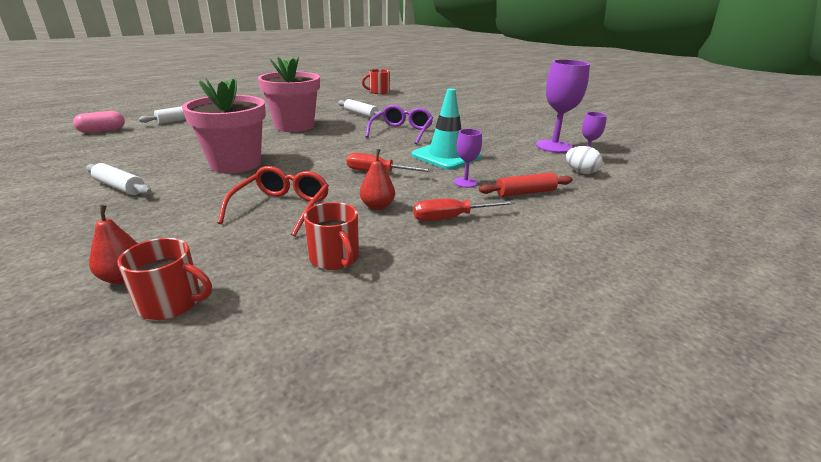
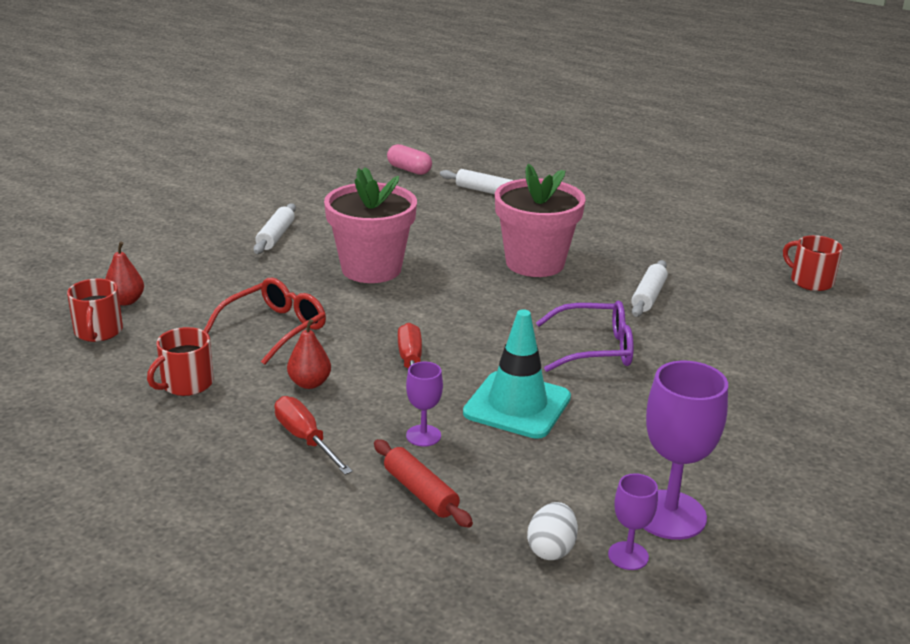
camera: 70 degrees right, 0 degrees up
(282, 208) = (275, 329): red glasses -> red glasses turned 45 degrees counterclockwise

